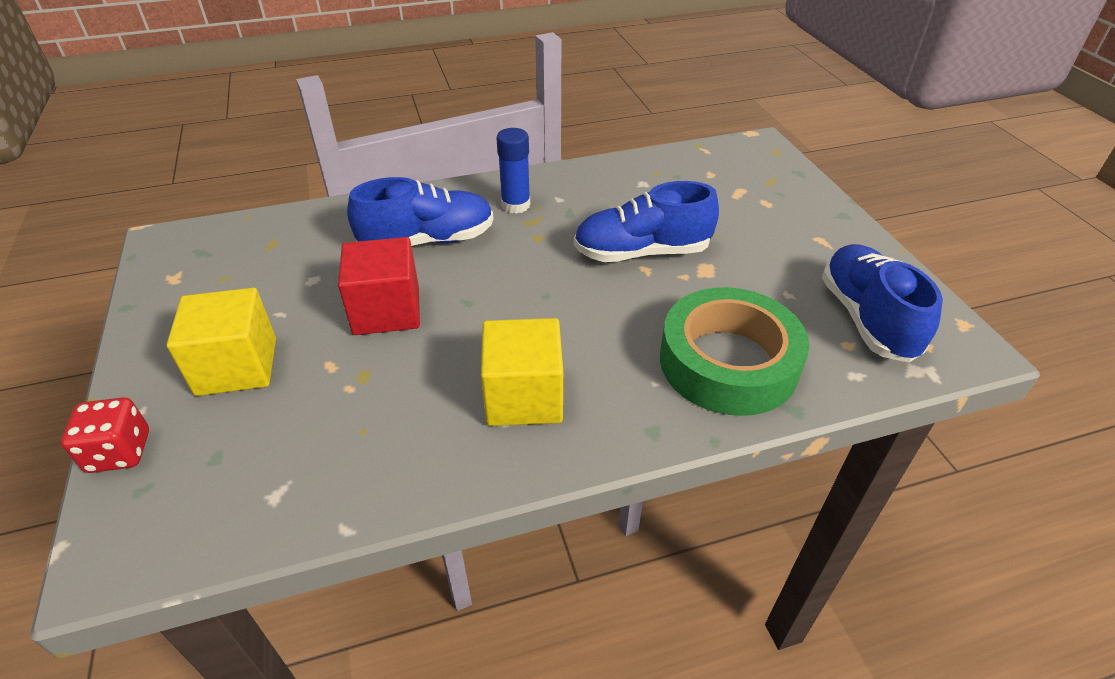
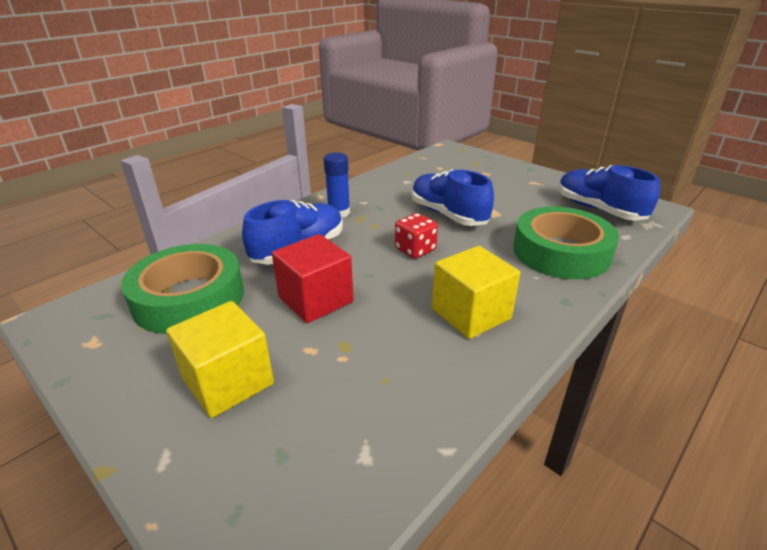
camera: 30 degrees left, 10 degrees down
(119, 452) = (178, 496): red dice -> red dice (415, 250)
(280, 261) = (189, 298): none -> green tape
(641, 252) = (448, 215): blue shoe -> blue shoe turned 90 degrees clockwise

